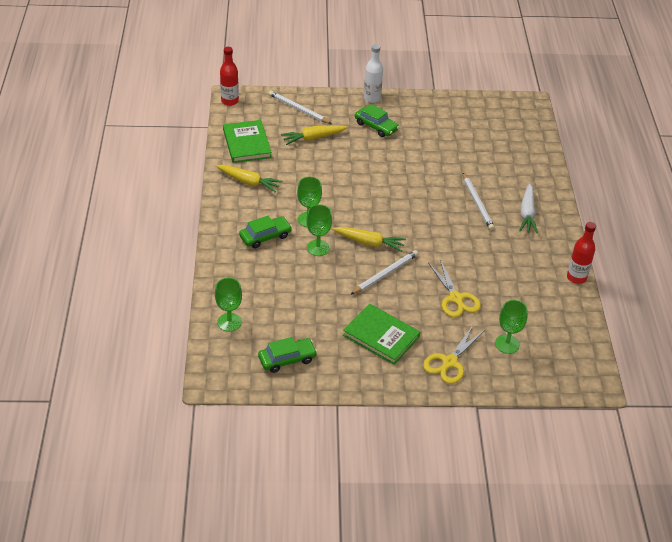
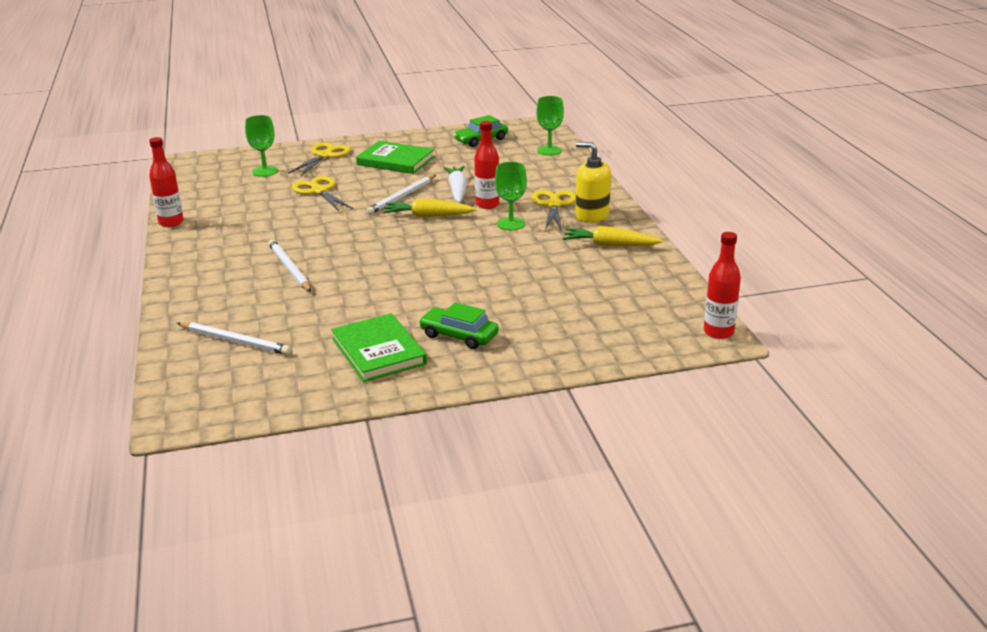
camera: 170 degrees right, 15 degrees down
(243, 217) = (592, 215): none -> yellow soap dispenser
(247, 143) = (645, 283): green book -> green book (378, 351)
(265, 236) = (554, 205): green car -> yellow scissors
(298, 109) = (599, 339): white pencil -> white pencil (235, 341)
(313, 138) = (552, 304): yellow carrot -> none
(318, 248) = (487, 204): green goblet -> red bottle
(372, 98) = (481, 377): white bottle -> none
(527, 214) = (219, 268): white carrot -> white carrot (457, 190)

